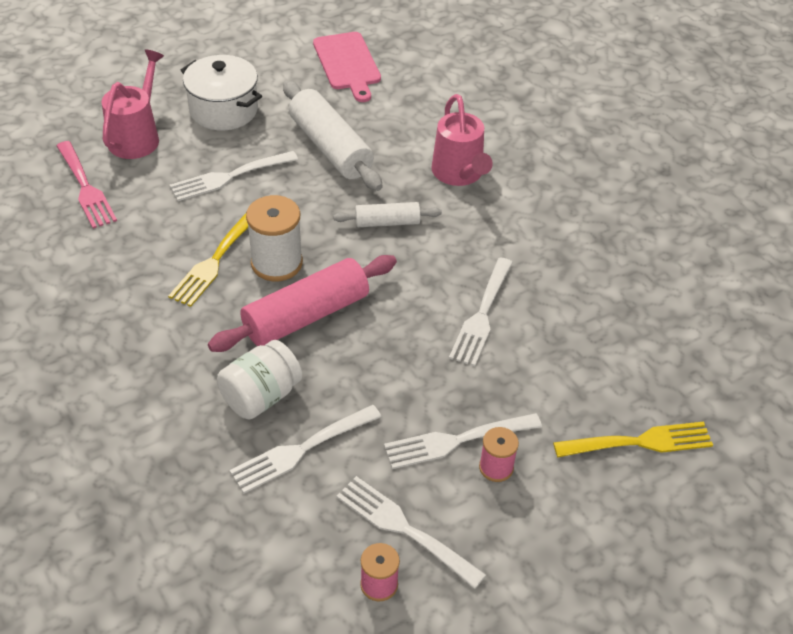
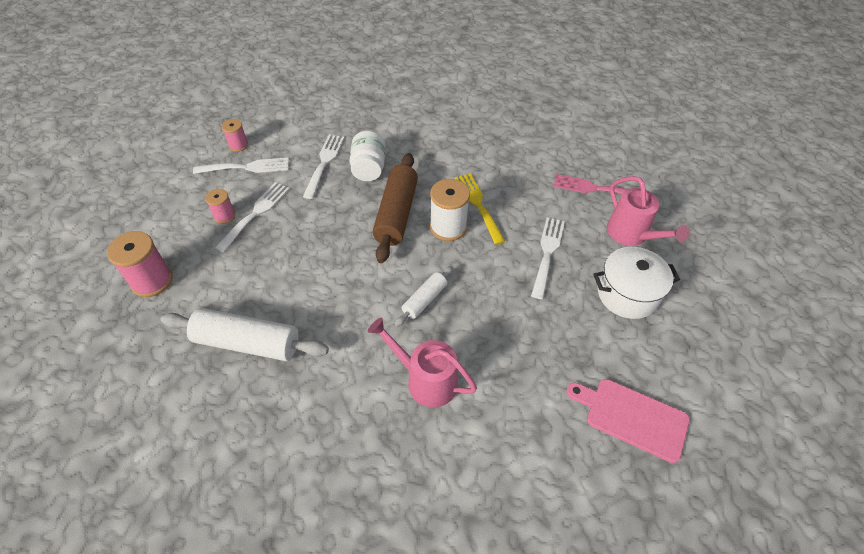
camera: 135 degrees right, 5 degrees up
(306, 316) = (396, 214): pink rolling pin -> brown rolling pin
(331, 147) = (529, 325): white rolling pin -> white rolling pin (248, 343)
(482, 315) = (304, 285): white fork -> none
(640, 442) = (152, 281): yellow fork -> pink spool

